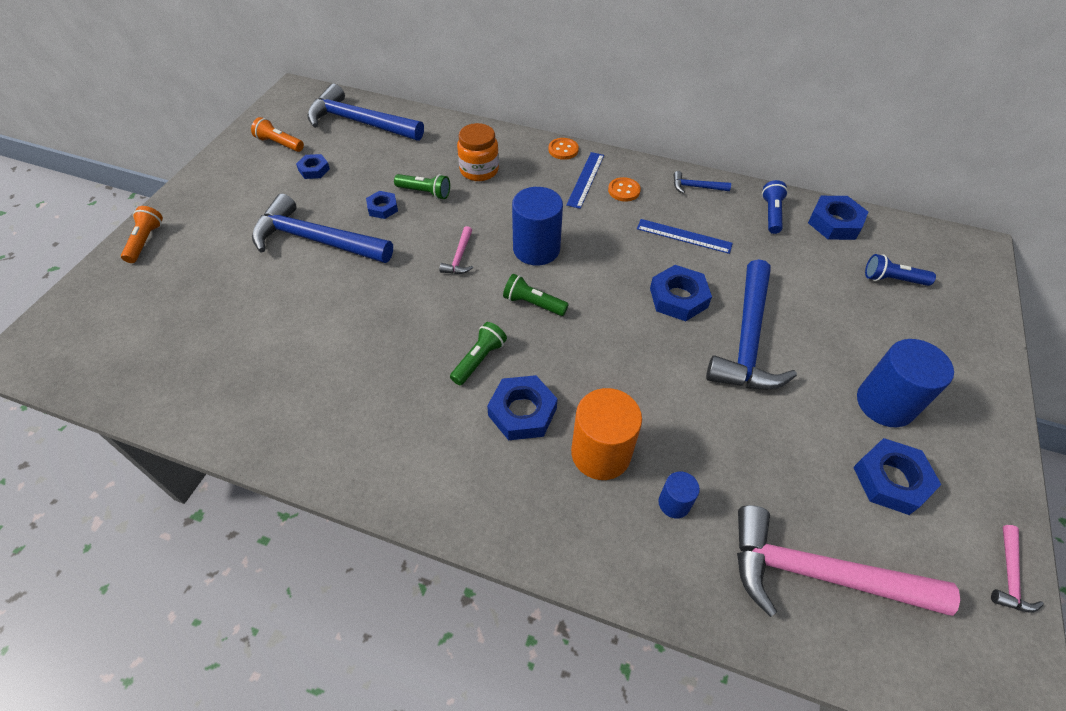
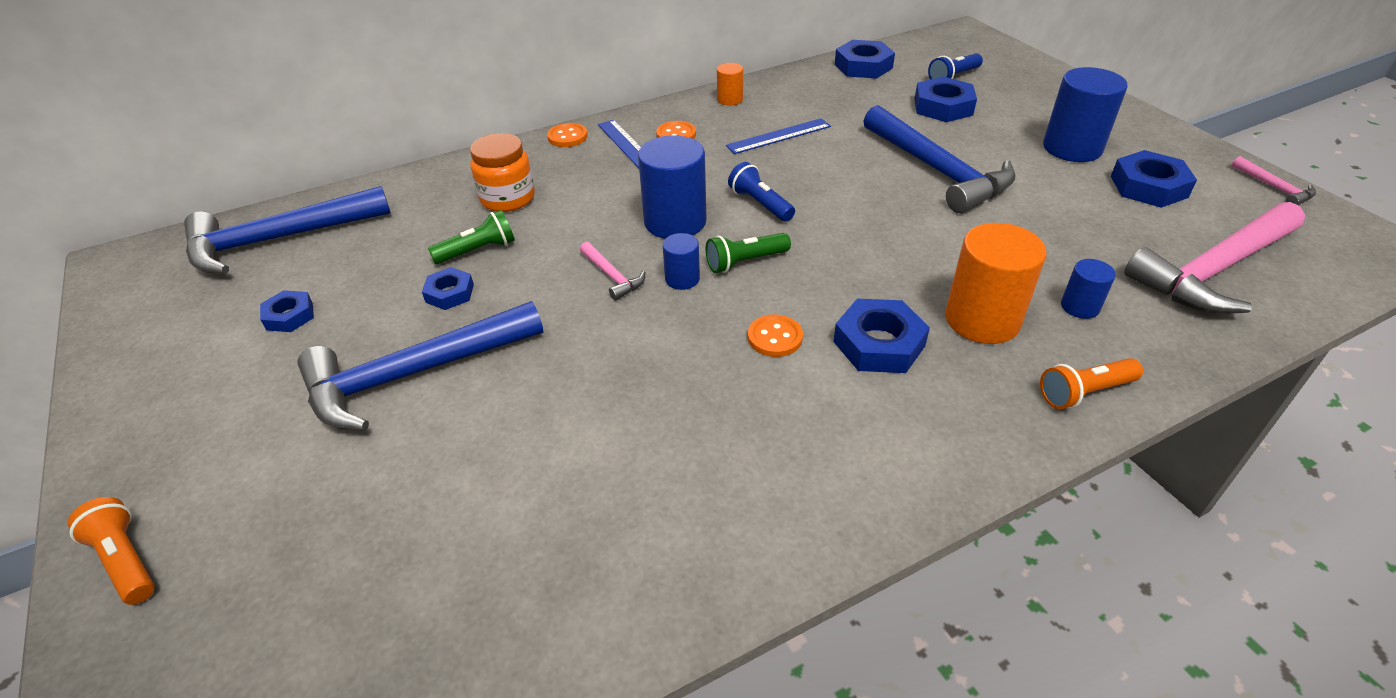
camera: 45 degrees left, 10 degrees down
(279, 144) = (187, 323): orange flashlight -> orange flashlight (1084, 393)
(479, 359) = (775, 337): green flashlight -> orange button
(488, 287) = (682, 279): none -> blue cylinder
(678, 298) = (847, 178): blue nut -> blue nut (943, 107)
(696, 187) = (729, 99): blue hammer -> orange cylinder
(771, 214) = (814, 85): blue flashlight -> blue flashlight (760, 204)

